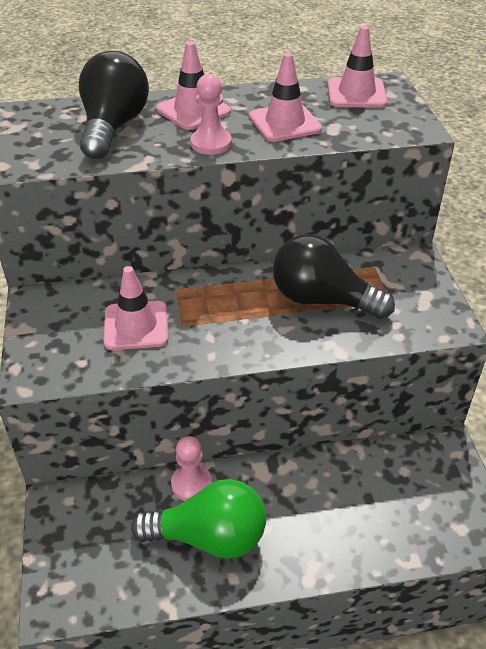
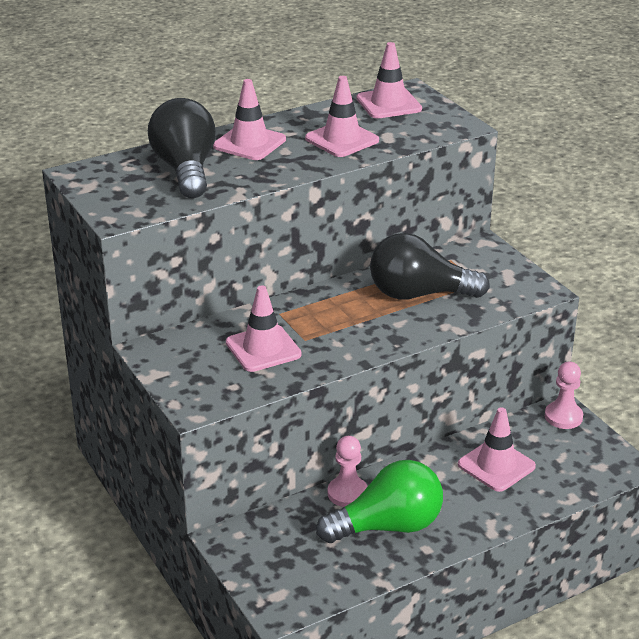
camera: 20 degrees left, 10 degrees down
(211, 143) = (288, 168): pink pawn -> pink pawn (563, 417)
(351, 494) = (496, 465): none -> pink traffic cone

